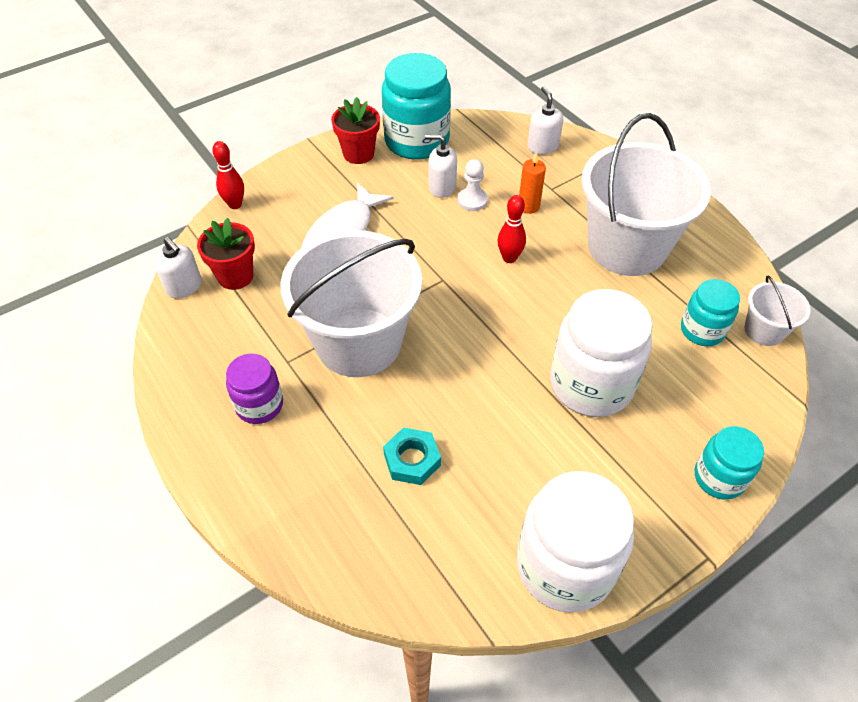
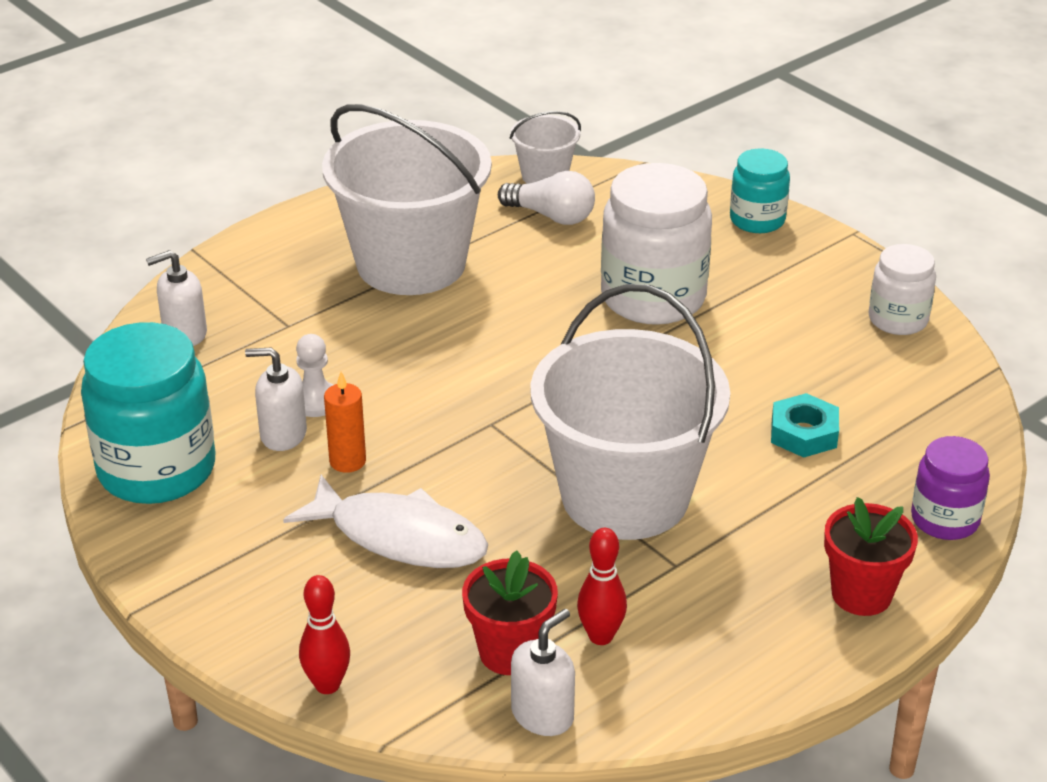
camera: 95 degrees left, 15 degrees down
(259, 405) = (760, 582): purple jar -> purple jar (945, 519)
(358, 154) = (187, 538): red flower pot -> red flower pot (861, 594)
(442, 187) = (283, 434): white soap dispenser -> white soap dispenser turned 90 degrees clockwise
(509, 258) = (441, 363): red bowling pin -> red bowling pin (600, 636)
(528, 206) = (329, 346): orange candle -> orange candle (347, 461)
(564, 566) = (898, 319): white jar -> white jar, size x0.56
(702, 330) = (551, 216): turquoise jar -> white light bulb

